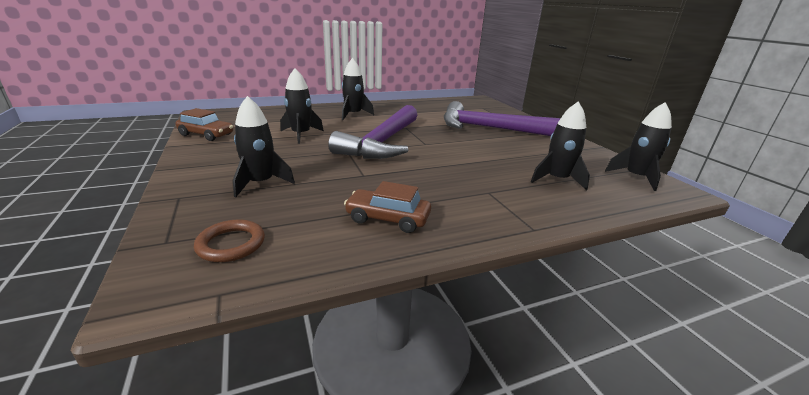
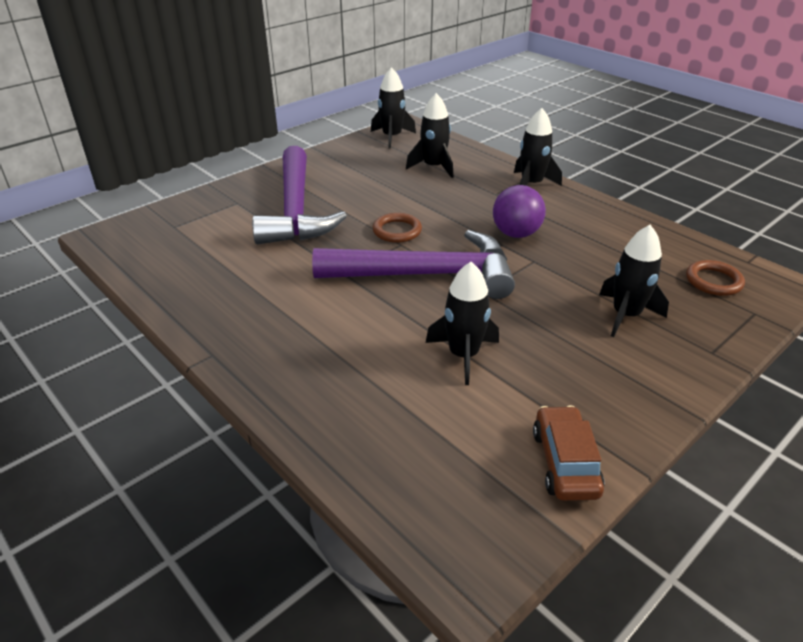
camera: 110 degrees left, 10 degrees up
(353, 115) = (311, 342): black rocket -> black rocket (531, 184)
(387, 218) = (595, 228): brown car -> none
(408, 180) = (516, 234): none -> purple ball
(444, 146) = (397, 231): none -> brown ring

